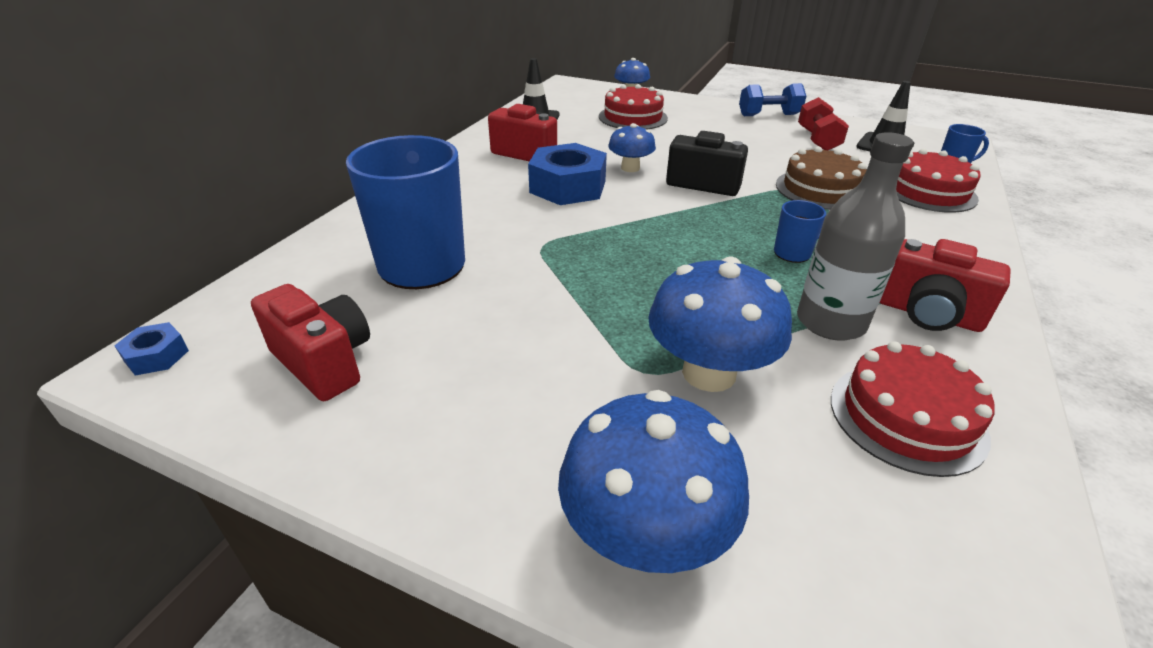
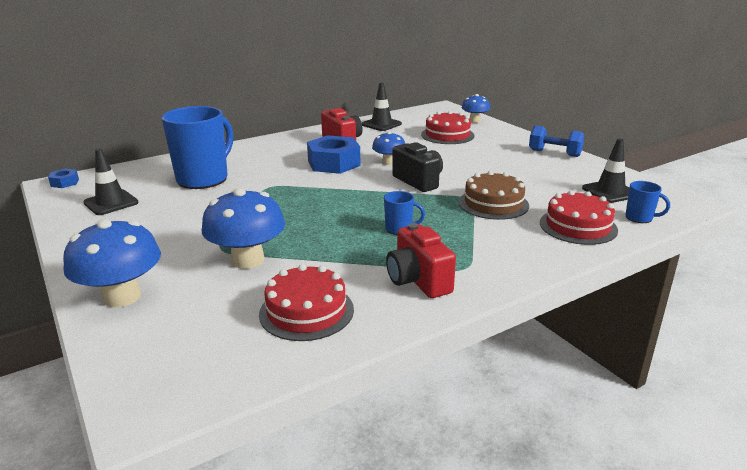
camera: 35 degrees right, 10 degrees down
(324, 362) = (111, 203): red camera -> black traffic cone
(817, 140) = (559, 176): red dumbbell -> none
(830, 322) = (352, 264): grey bottle -> none

